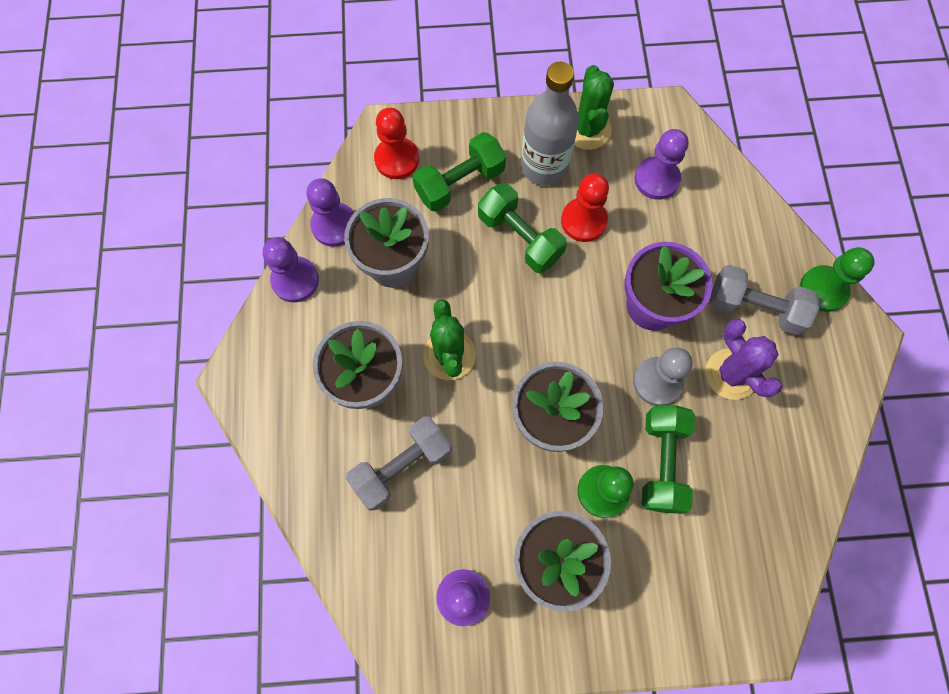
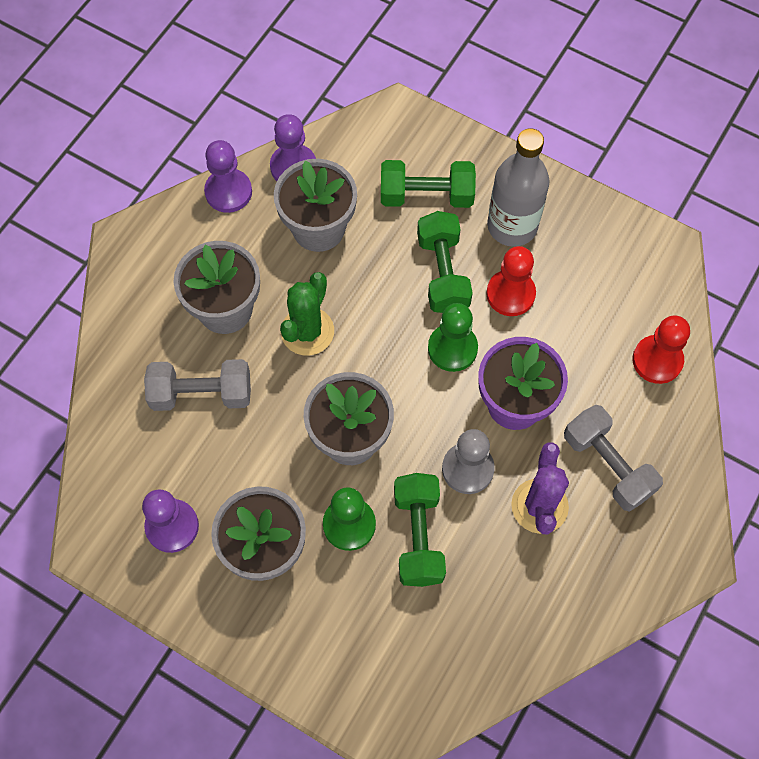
camera: 35 degrees right, 5 degrees down
(397, 159) = (387, 143): red pawn -> red pawn (657, 360)
(587, 129) = (577, 218): green cactus -> none
(656, 179) = (607, 299): purple pawn -> none
(661, 462) = (418, 536): green dumbbell -> green dumbbell turned 45 degrees counterclockwise
(823, 289) = (686, 491): green pawn -> green pawn (452, 348)

